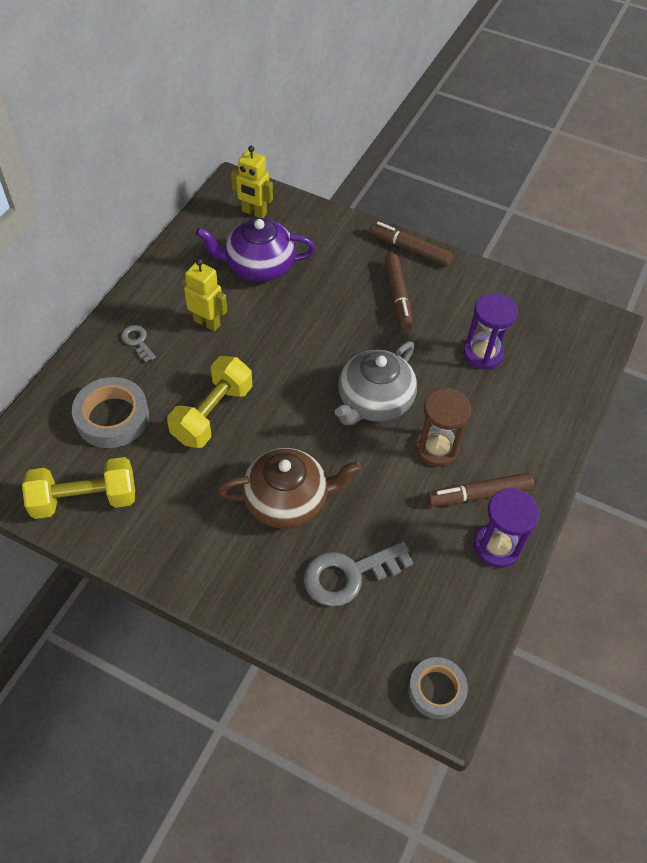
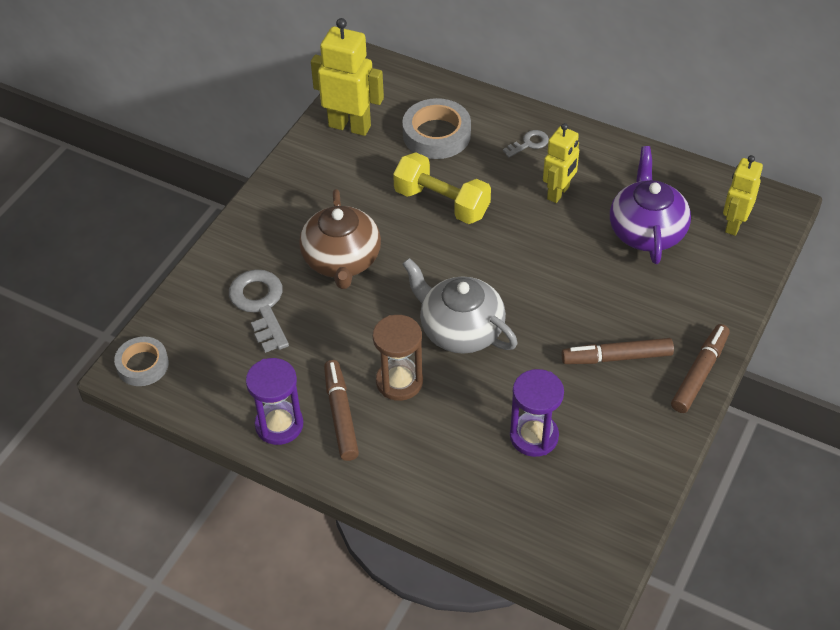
camera: 95 degrees right, 5 degrees down
(85, 499) = (350, 126): yellow dumbbell -> yellow robot

